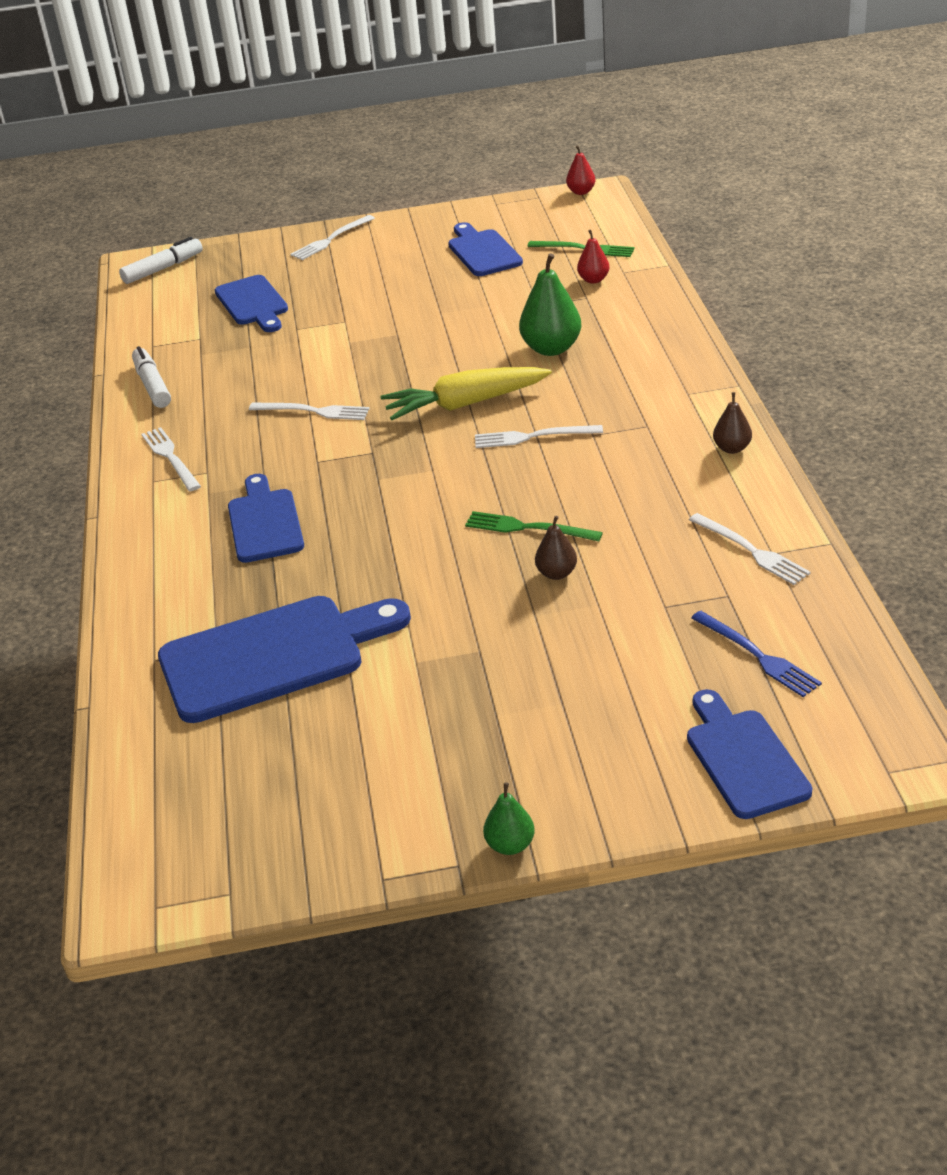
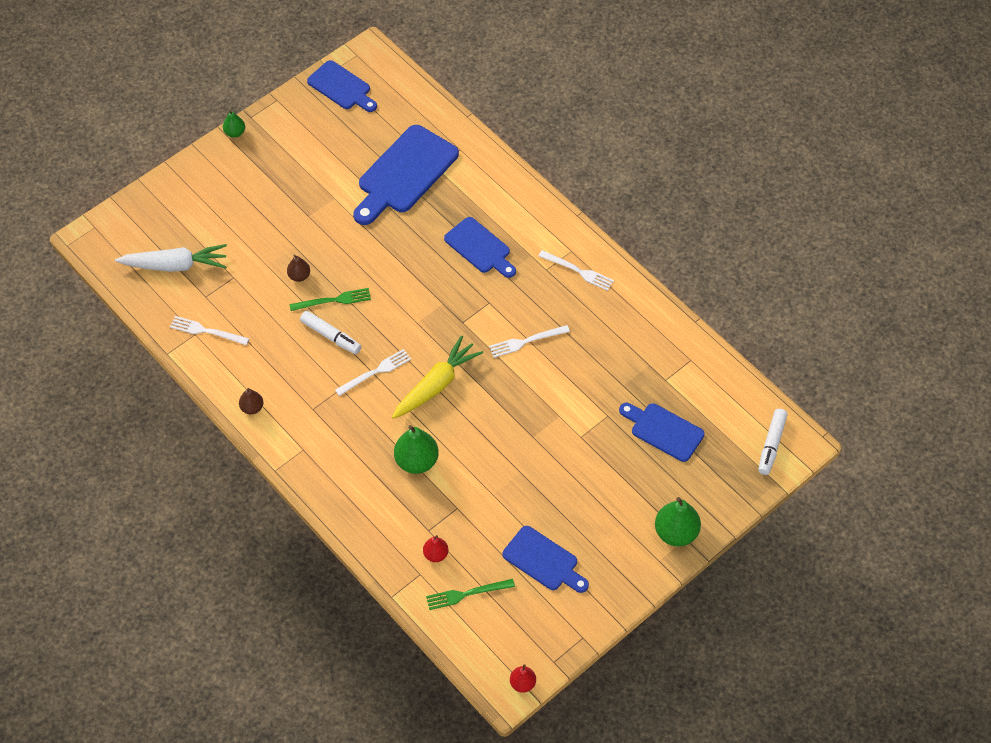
camera: 145 degrees right, 20 degrees up
(152, 385) = (651, 323): white marker -> white marker (331, 336)
(331, 239) = (676, 532): white fork -> green pear
(743, 758) = (158, 209): blue cutting board -> blue cutting board (341, 87)
(757, 655) = (175, 265): blue fork -> white carrot

